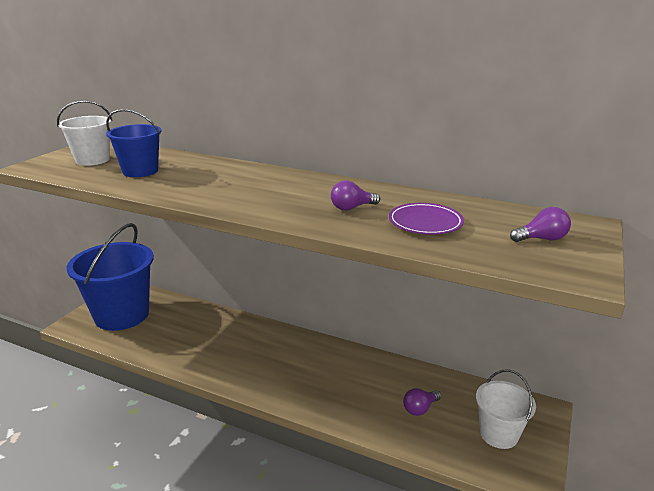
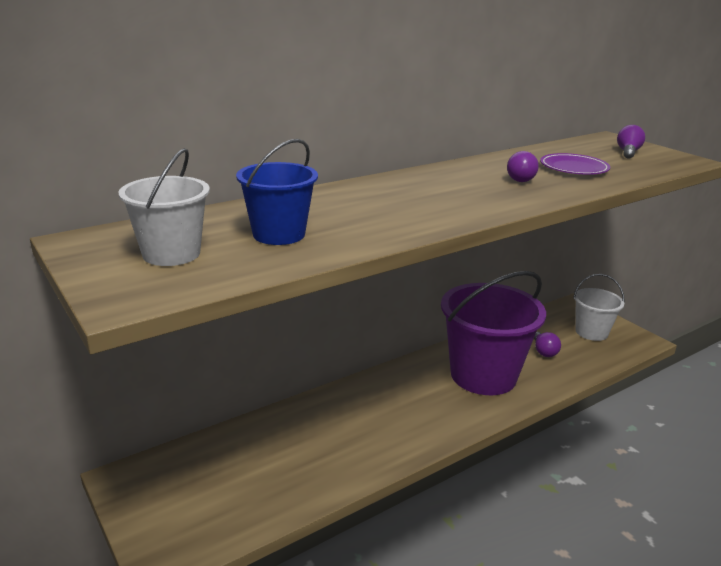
camera: 60 degrees left, 0 degrees up
(122, 315) = (195, 497): blue bucket -> none
(342, 383) = (483, 375): none -> purple bucket

